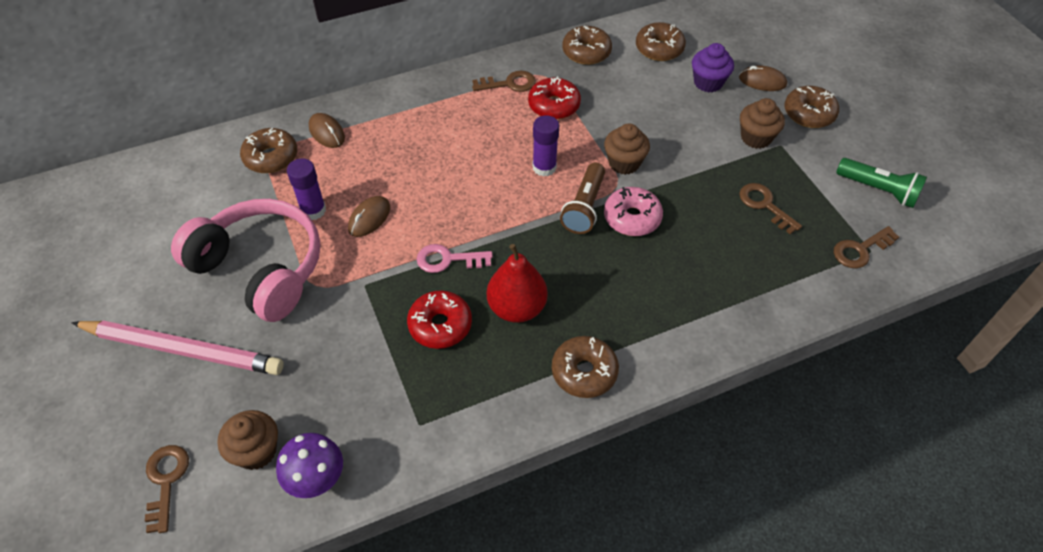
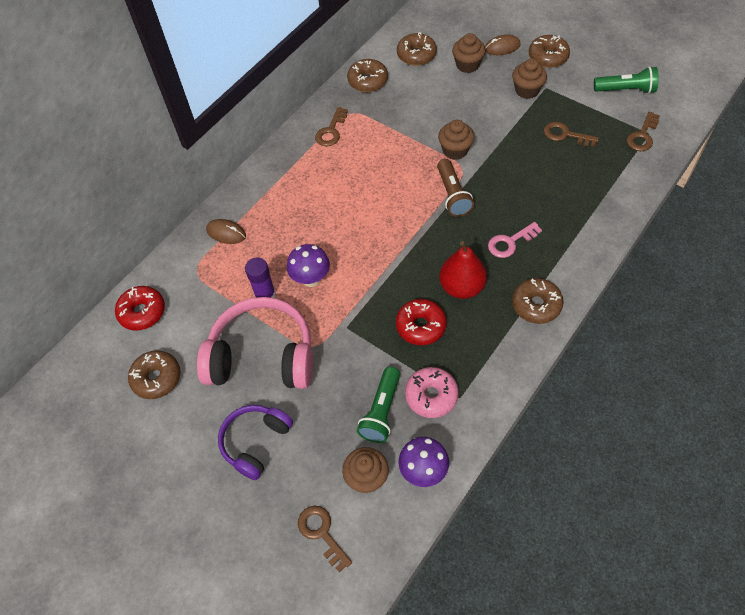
camera: 25 degrees left, 5 degrees up
(183, 350) = (255, 442): pink pencil -> purple headphones
(271, 157) = (199, 273): brown donut -> brown donut (157, 378)
(327, 391) = (381, 411): none -> green flashlight
(369, 218) = (311, 279): brown mouse -> purple mushroom
(448, 259) = (390, 279): pink key -> pink key (510, 242)
(509, 84) = (331, 131): brown key -> brown key turned 150 degrees clockwise
(544, 167) = (404, 180): purple glue stick -> none
(554, 105) = (376, 132): red donut -> red donut (142, 312)
(632, 218) = (489, 186): pink donut -> pink donut (431, 396)
(708, 82) = (467, 65): purple cupcake -> brown cupcake

